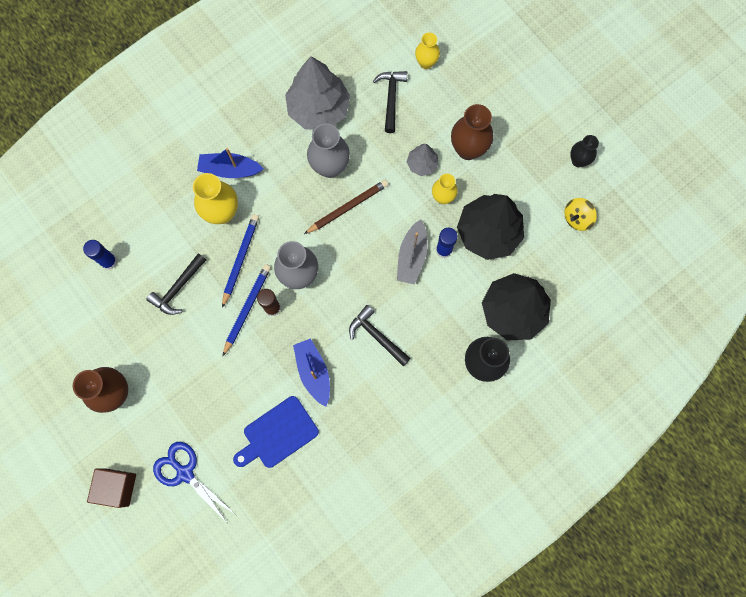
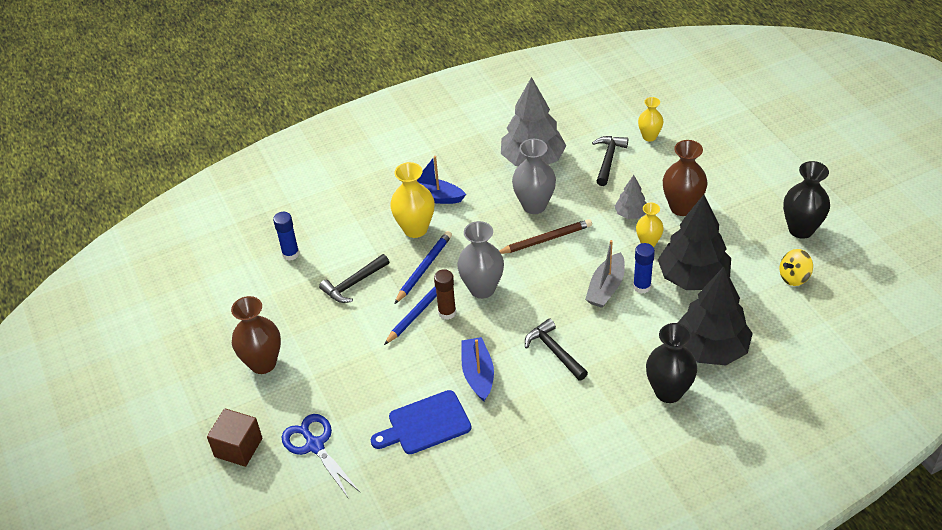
camera: 15 degrees right, 30 degrees down
(578, 160) = (801, 229): black vase -> black vase, size x1.65

